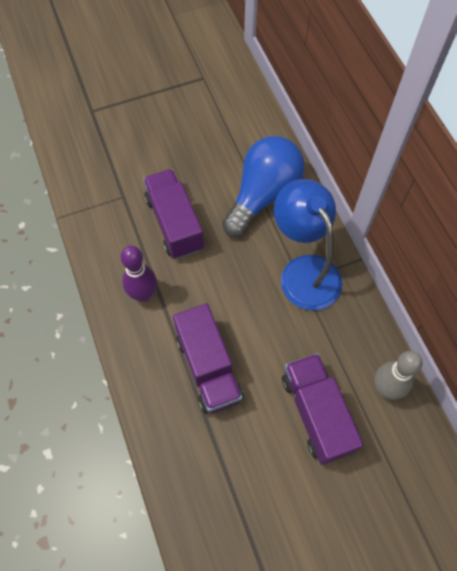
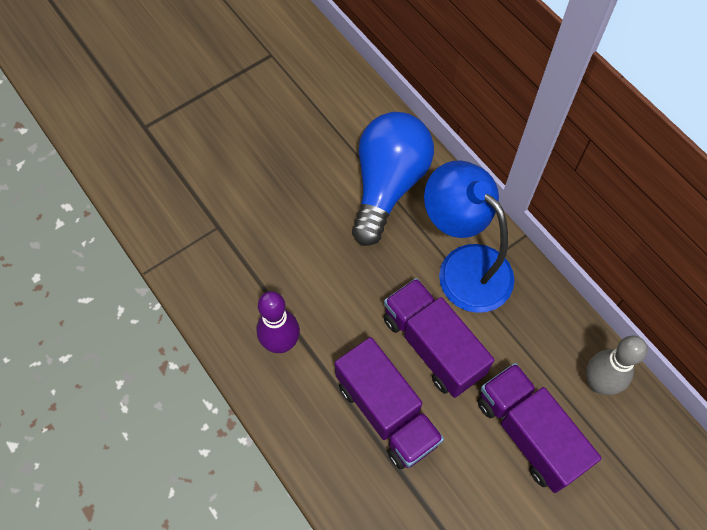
camera: 15 degrees left, 0 degrees up
(174, 223) = (292, 245): purple truck -> purple truck (433, 346)

